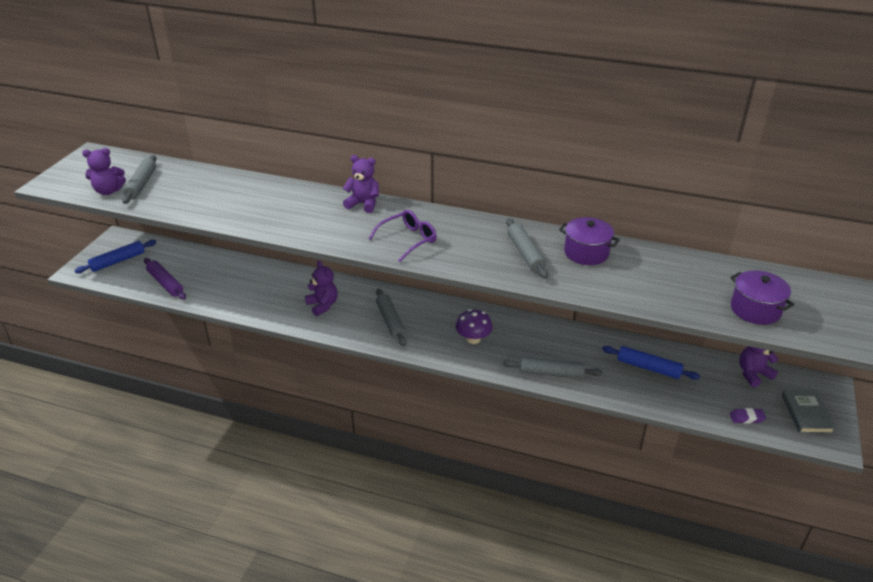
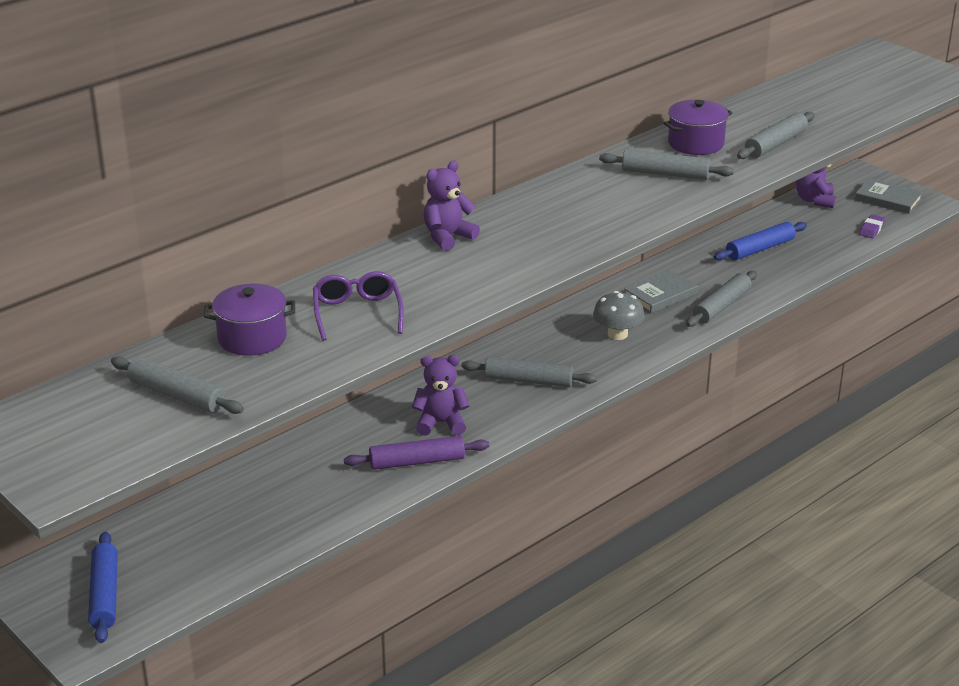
camera: 60 degrees left, 5 degrees down
(108, 191) = (162, 429): purple teddy bear -> none
(165, 283) = (231, 554): purple rolling pin -> purple rolling pin (417, 462)
(408, 240) = (566, 231): purple glasses -> purple glasses (357, 313)
(473, 339) = (617, 334): purple mushroom -> grey mushroom
(538, 341) = (660, 295): none -> grey book
(627, 286) = (775, 144): none -> grey rolling pin
(755, 310) = (863, 103): purple pot -> purple pot (252, 338)

